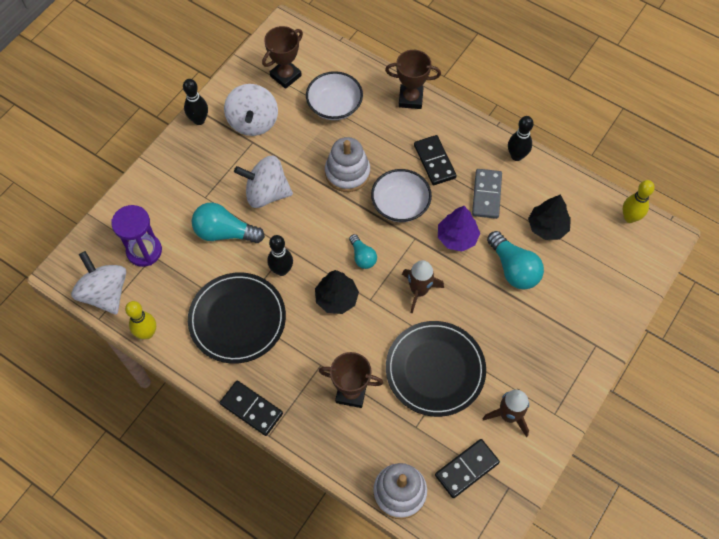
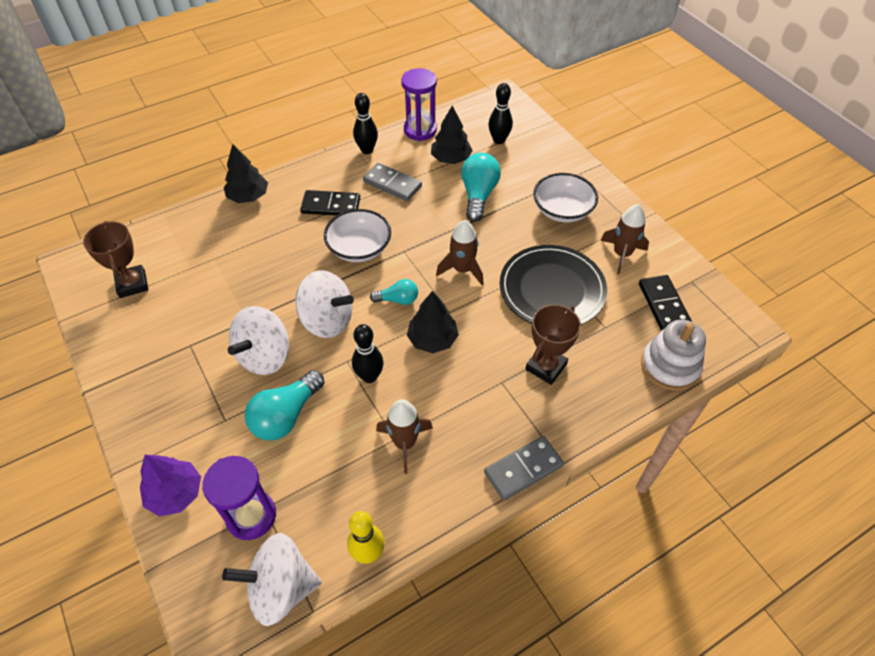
camera: 65 degrees left, 10 degrees down
(199, 120) = (116, 388): black bowling pin -> black bowling pin (499, 140)
(237, 319) = (405, 443): black plate -> brown rocket
(251, 408) = (523, 469): black domino -> grey domino
(253, 122) = (165, 335): white spinning top -> white spinning top (327, 320)
(334, 106) = (206, 257): white bowl -> white bowl (562, 210)
(347, 173) = (293, 276): white stacking toy -> none
(410, 99) = (248, 196): brown trophy -> black tree
(457, 237) = (422, 221): purple tree -> purple tree (175, 493)
(513, 268) = (478, 195): turquoise light bulb -> turquoise light bulb turned 75 degrees counterclockwise
(569, 185) = (420, 130): none -> purple hourglass
(629, 217) = (474, 109): yellow bowling pin -> none

